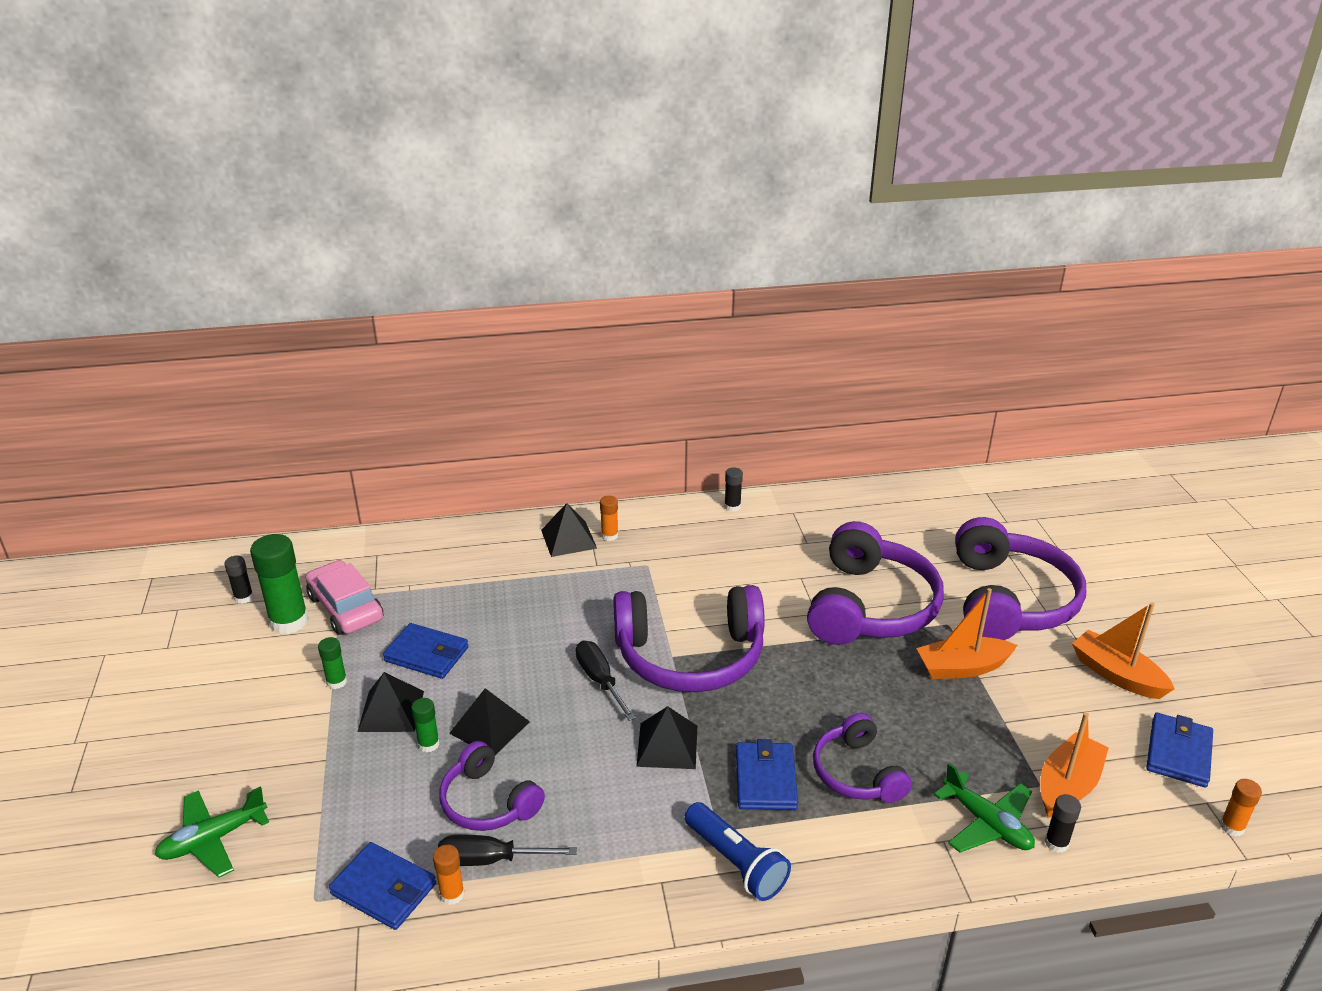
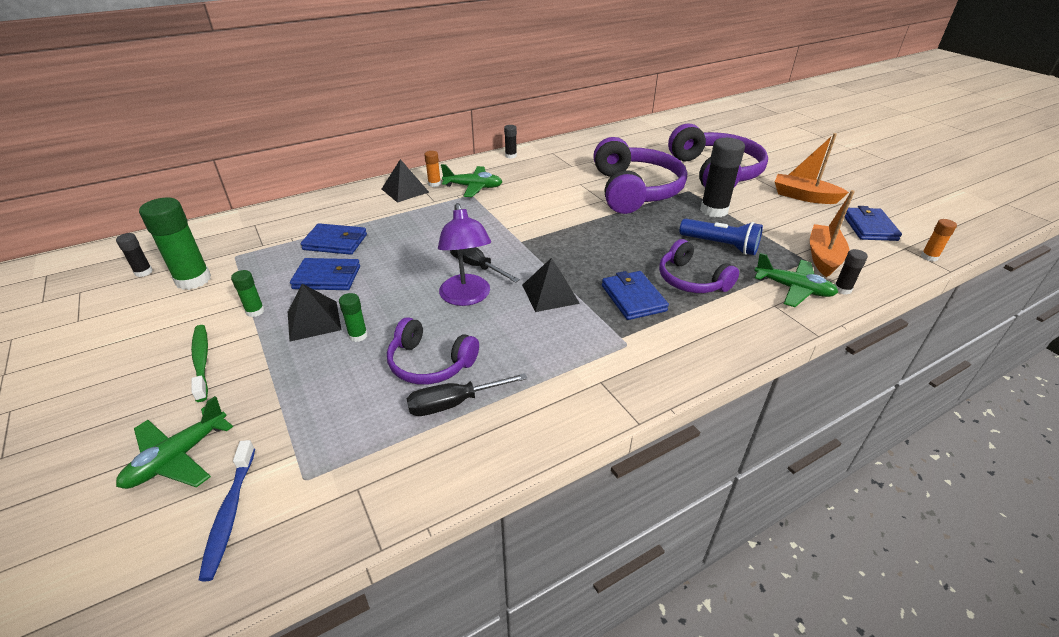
camera: 20 degrees left, 5 degrees up
(239, 913) = (230, 513): none -> blue toothbrush
(265, 733) = (201, 361): none -> green toothbrush
(345, 608) = (242, 262): pink car -> none
(384, 889) = (368, 451): blue wallet -> blue wallet (335, 242)
(452, 894) = (433, 438): orange glue stick -> none
(489, 727) = (404, 313): black pyramid -> none
(567, 724) = (466, 297): none -> purple lamp
(656, 552) = (473, 187): none -> green plane
(690, 656) = (533, 238): purple headphones -> none
(736, 862) = (647, 354): blue flashlight -> blue flashlight (720, 245)
(962, 667) = (714, 210): orange boat -> black glue stick

